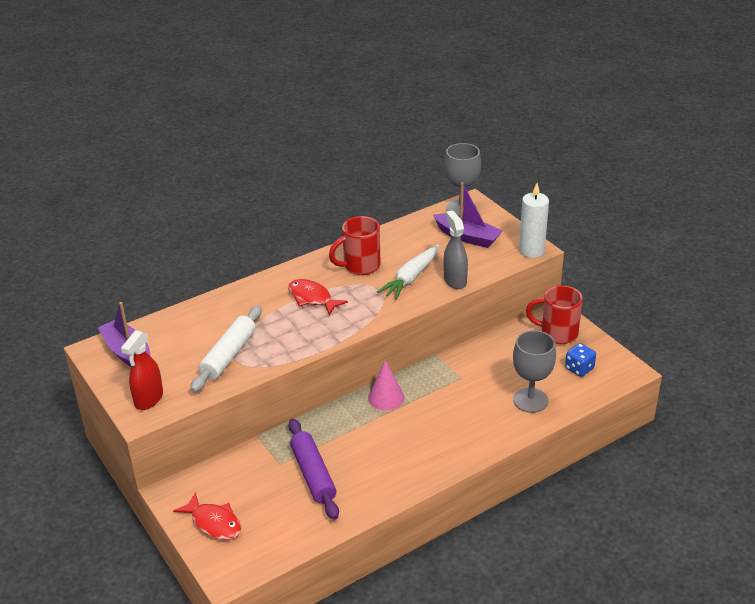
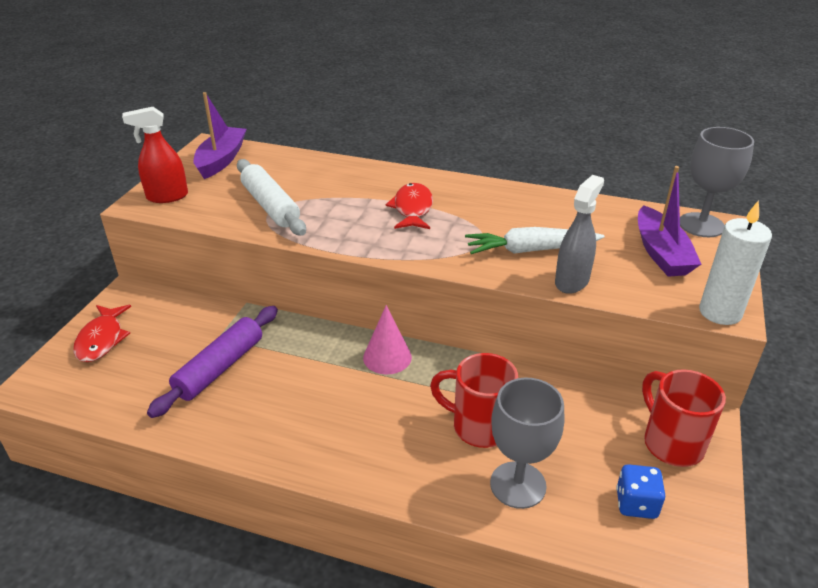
camera: 50 degrees right, 0 degrees up
(228, 355) = (270, 206): white rolling pin -> white rolling pin turned 75 degrees clockwise
(360, 266) = (502, 211): red mug -> red mug (478, 426)

